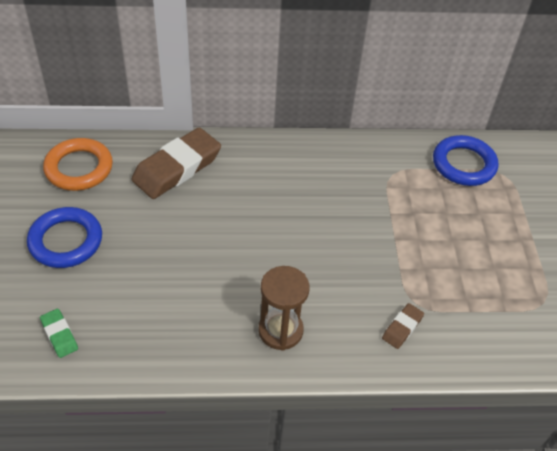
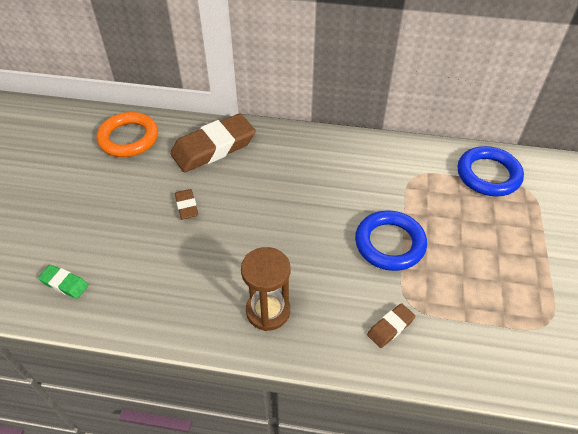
camera: 15 degrees right, 0 degrees up
(59, 335) = (64, 283): green eraser -> green eraser turned 45 degrees counterclockwise
(66, 241) = (97, 200): blue ring -> blue ring (389, 243)
(166, 235) = (187, 206): none -> brown eraser

